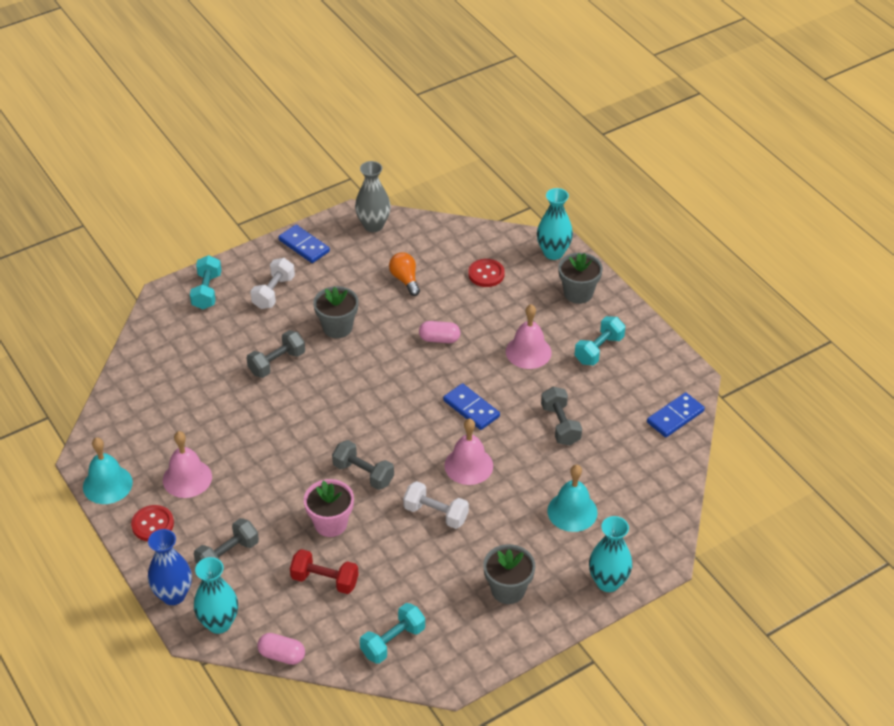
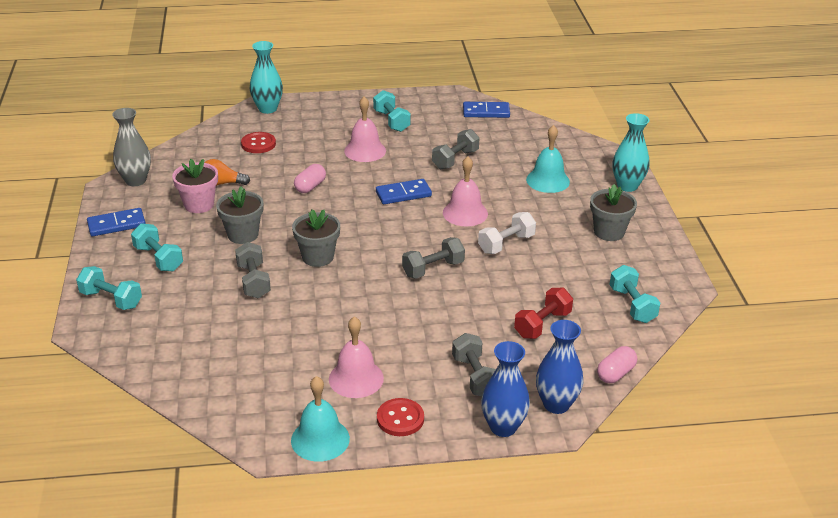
camera: 65 degrees left, 10 degrees down
(219, 623) = (556, 404): turquoise vase -> blue vase
(273, 292) = (158, 258): white dumbbell -> turquoise dumbbell
(330, 523) = (478, 303): pink flower pot -> pink flower pot (199, 204)
(560, 425) = (455, 159): grey dumbbell -> grey dumbbell turned 60 degrees counterclockwise
(578, 293) = (323, 112): grey flower pot -> grey flower pot (318, 257)
(675, 417) = (486, 112): blue domino -> blue domino turned 75 degrees counterclockwise

